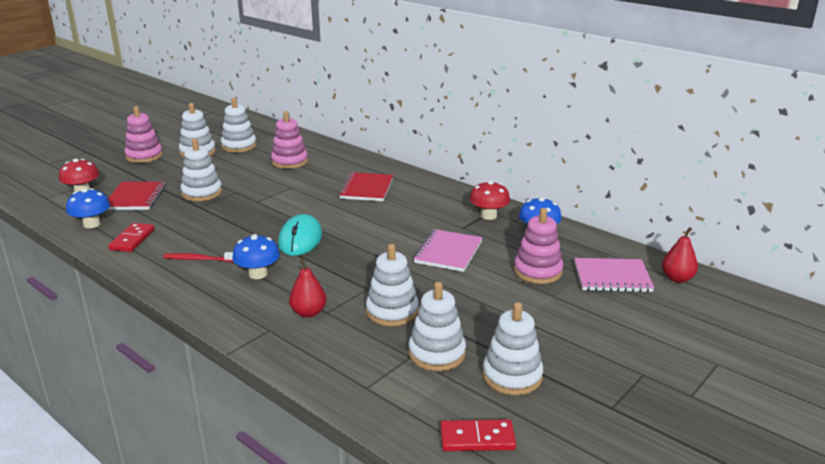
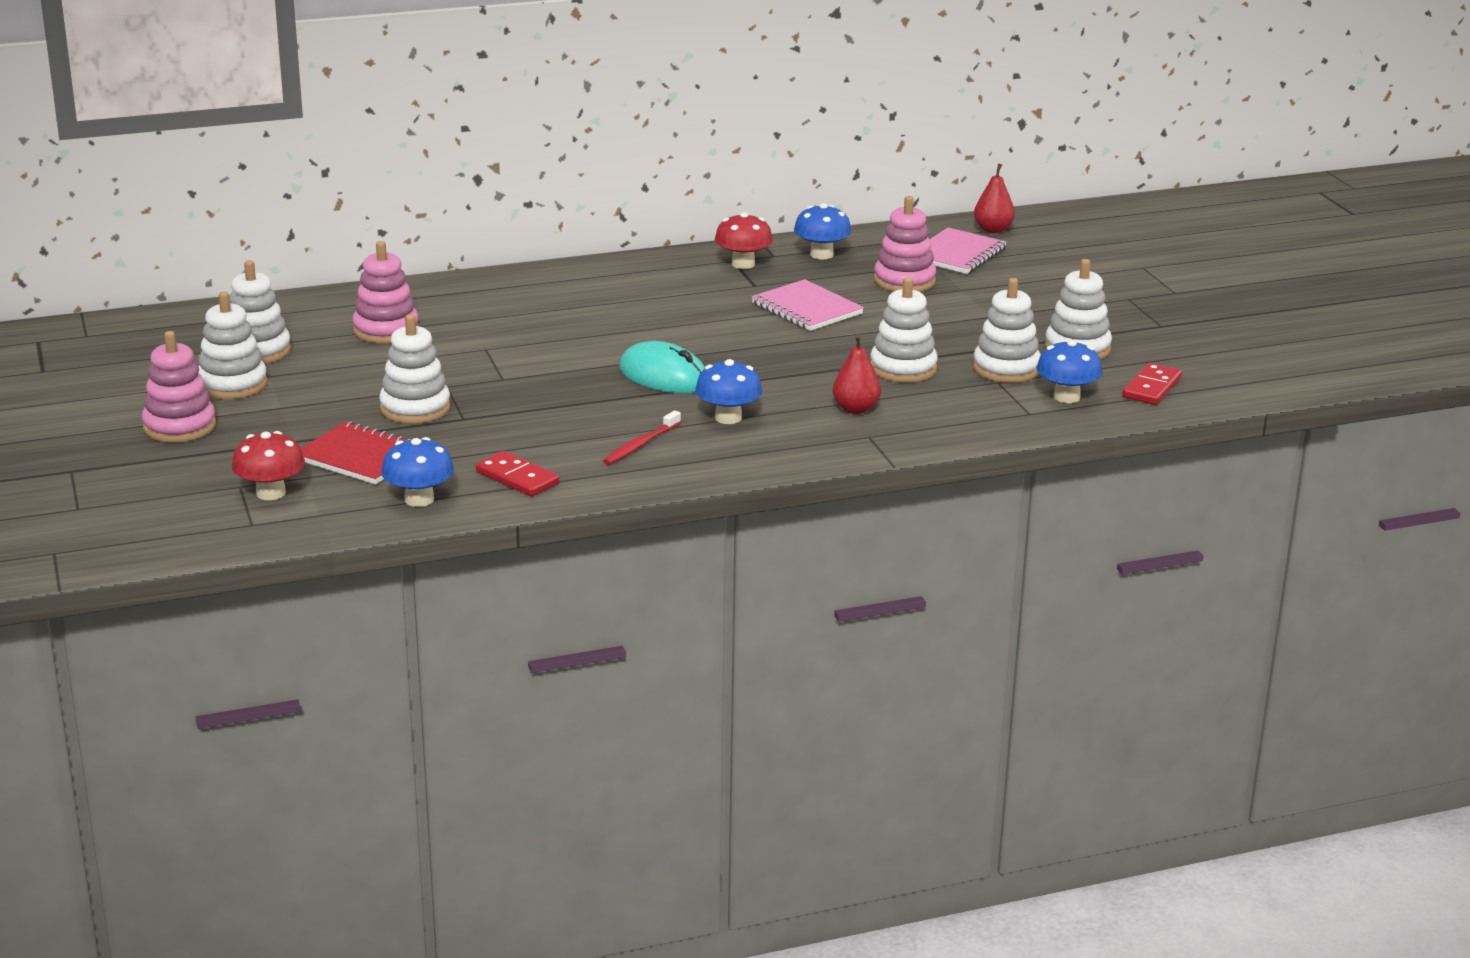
camera: 60 degrees left, 0 degrees up
(366, 189) = (563, 306): red notebook -> none
(413, 397) = (1066, 397): none -> blue mushroom

